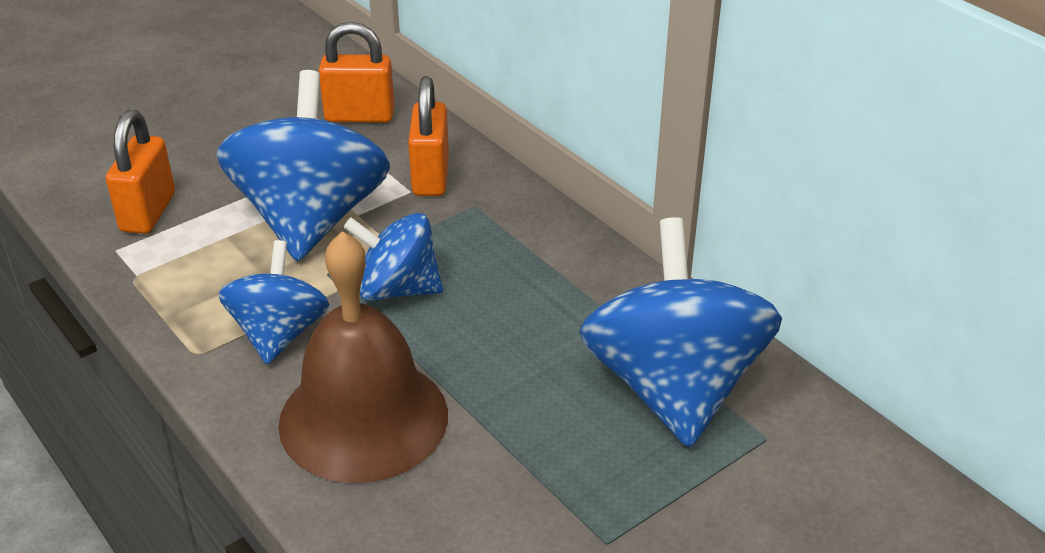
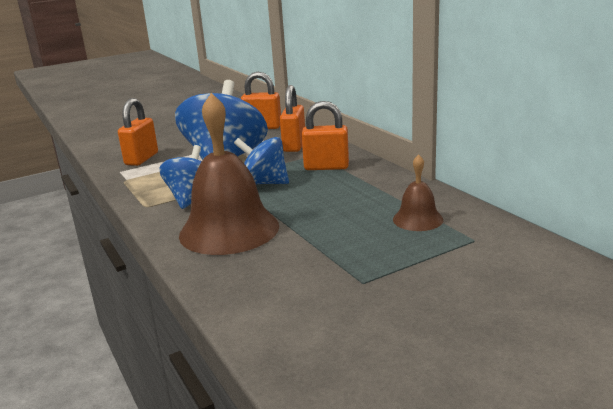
camera: 10 degrees right, 15 degrees down
(500, 243) = (326, 167): none -> orange padlock
(673, 387) = (417, 219): blue spinning top -> brown bell

